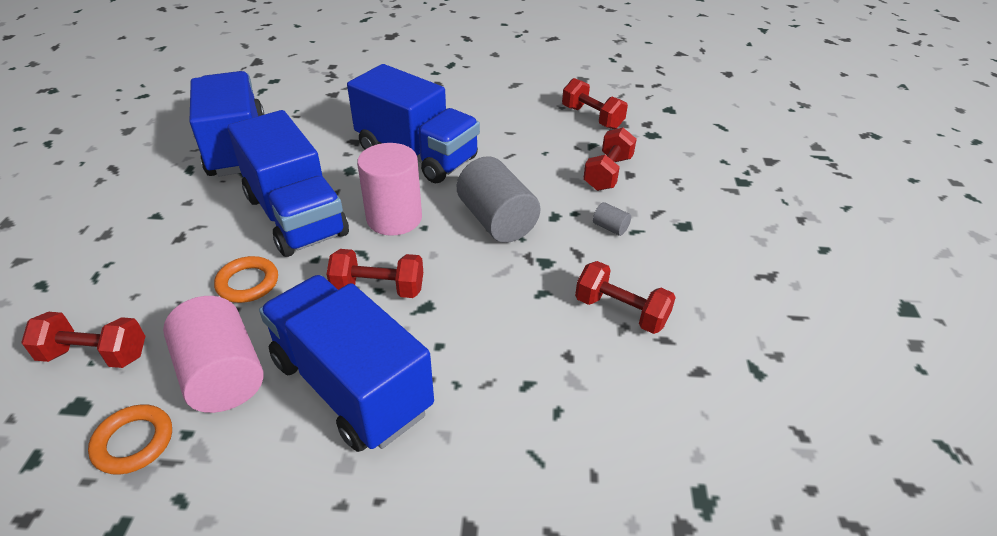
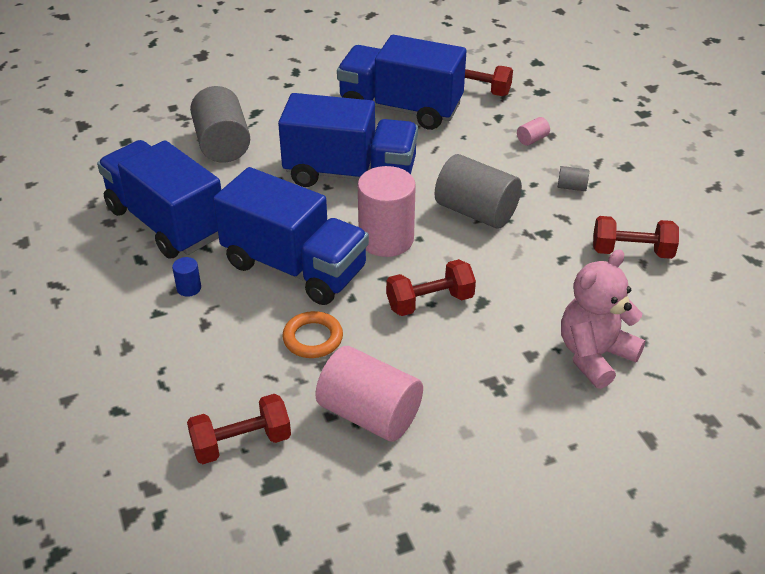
camera: 25 degrees left, 0 degrees up
(133, 442) = (350, 487): orange ring -> none
(199, 204) = (189, 288): none -> blue cylinder
(340, 102) = (222, 144): none -> grey cylinder
(351, 385) = (480, 381): blue truck -> blue truck (400, 108)
(489, 407) = (594, 355): none -> pink teddy bear
(607, 173) = (532, 139): red dumbbell -> pink cylinder

